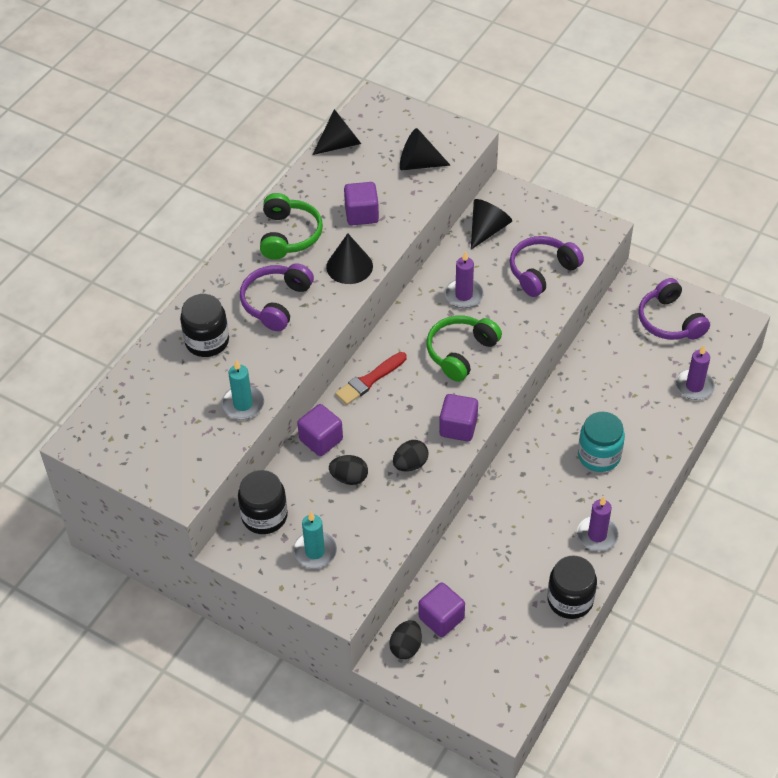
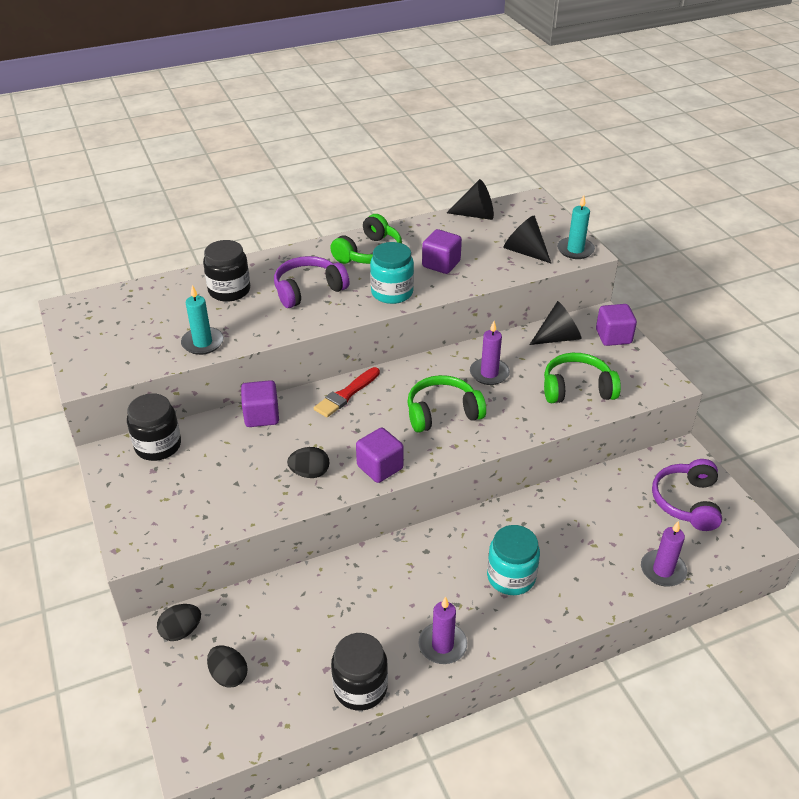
camera: 35 degrees right, 10 degrees down
(315, 551) = (162, 494): turquoise candle -> turquoise candle (575, 250)
(349, 266) = (392, 292): black cone -> turquoise jar
(349, 478) = (251, 455): black egg -> black egg (229, 675)
(369, 380) = (346, 394): red brush -> red brush turned 45 degrees counterclockwise
(441, 618) = (234, 627): purple cube -> purple cube (613, 337)
(542, 271) = (577, 389): purple headphones -> green headphones

